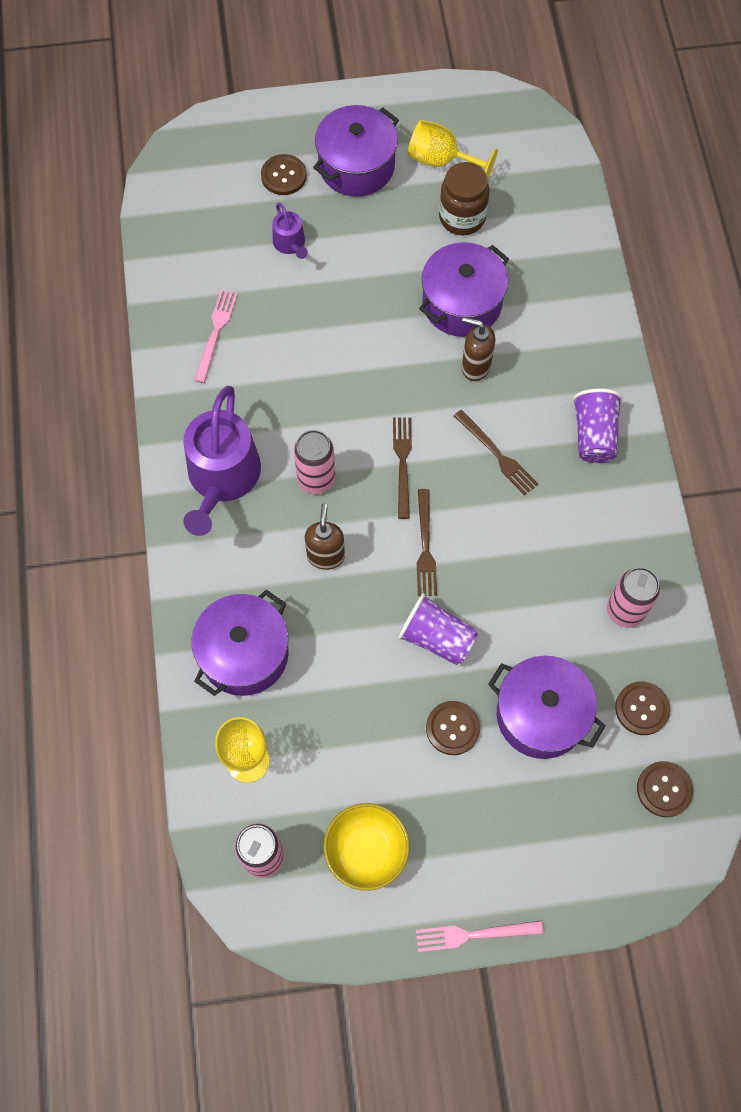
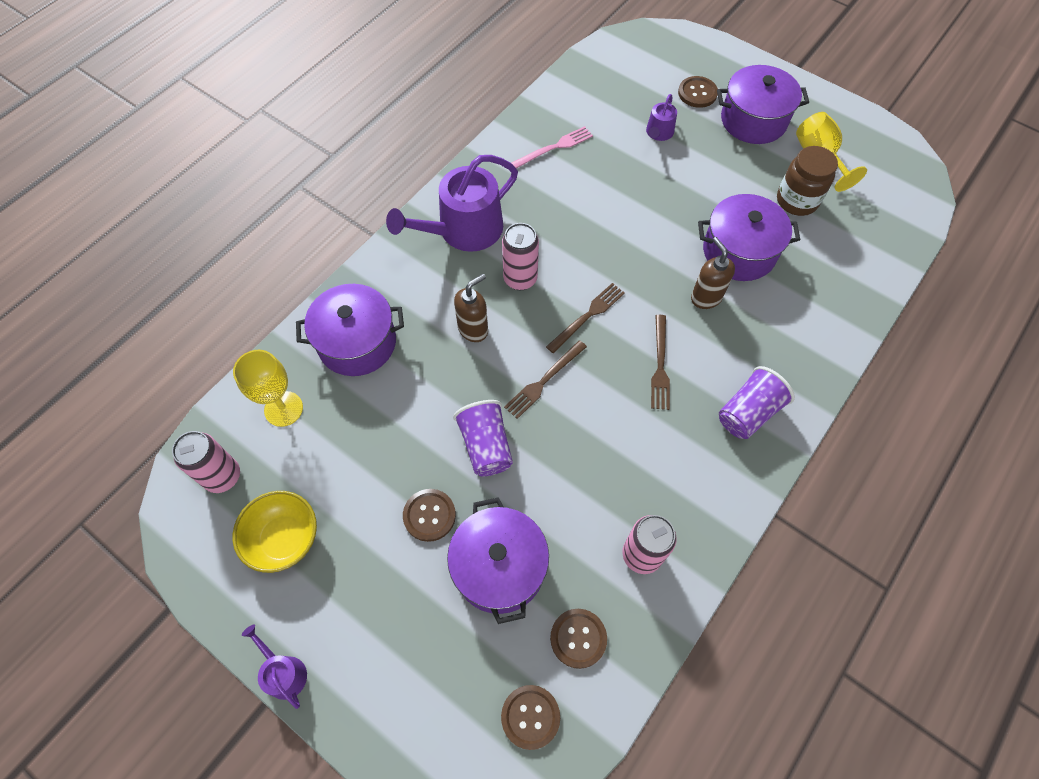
camera: 45 degrees right, 5 degrees down
(474, 934) = (283, 672): pink fork -> purple watering can

